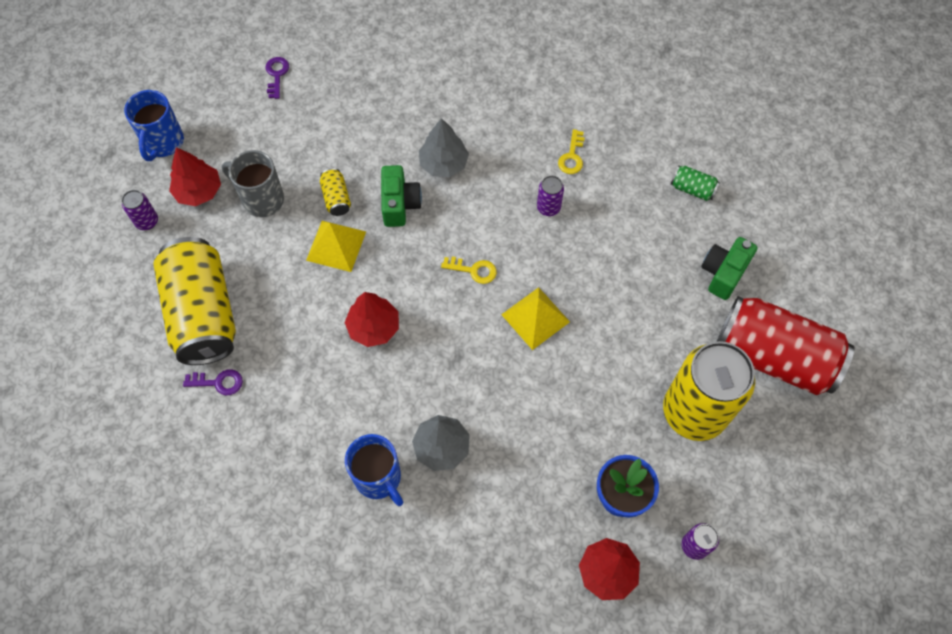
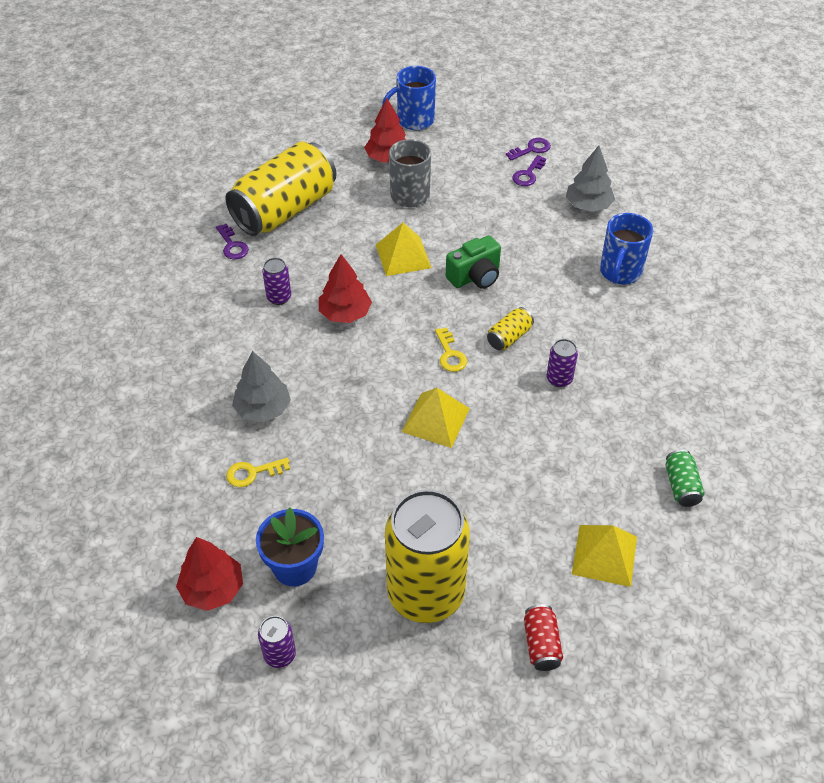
camera: 60 degrees right, 15 degrees down
(147, 221) = (340, 144): purple can -> purple can (279, 297)
(306, 95) = (528, 174): none -> purple key
(336, 198) = (447, 236): yellow can -> yellow can (509, 337)
(378, 478) = (209, 379): blue mug -> blue mug (620, 272)
(443, 163) = (540, 286): grey tree -> grey tree (588, 205)
(572, 156) = (630, 372): yellow key -> yellow key (253, 473)
(723, 273) = (604, 555): green camera -> yellow pyramid
(774, 357) = (541, 644): red can -> red can, size x0.40

